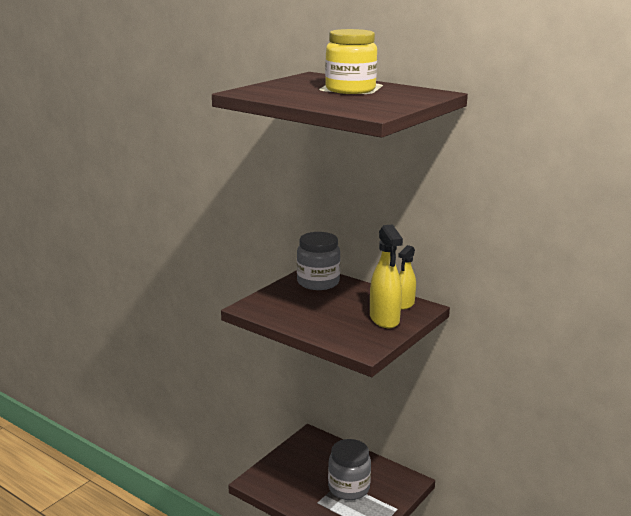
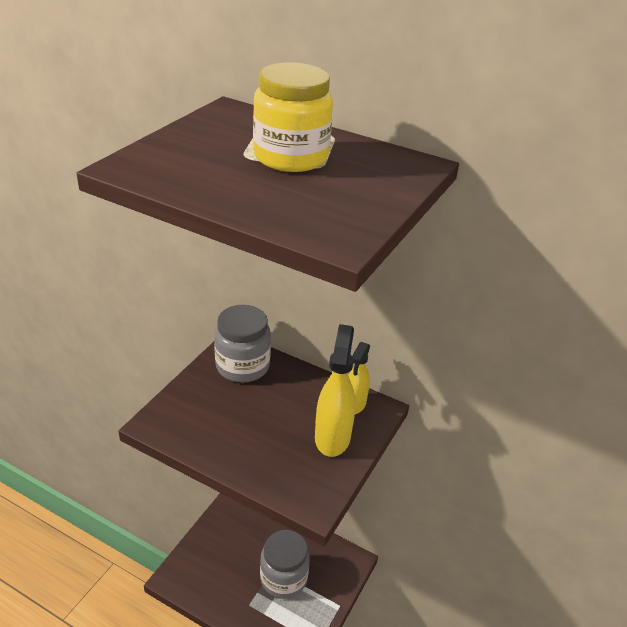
camera: 10 degrees left, 15 degrees up
(384, 319) = (332, 437): yellow spray bottle -> yellow spray bottle turned 150 degrees counterclockwise

